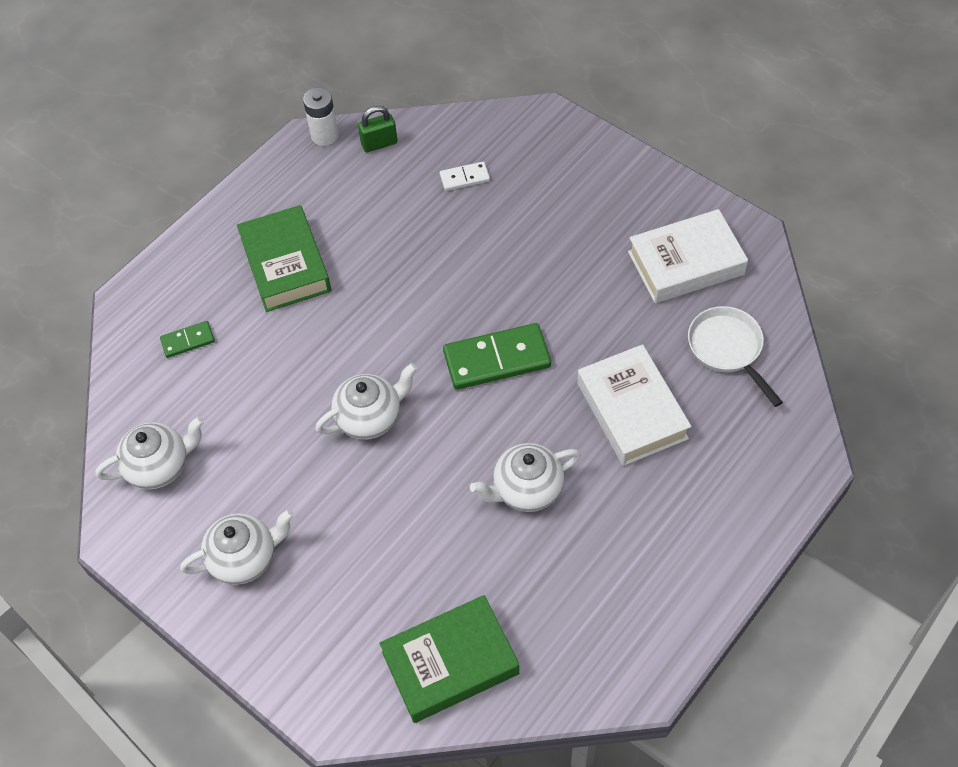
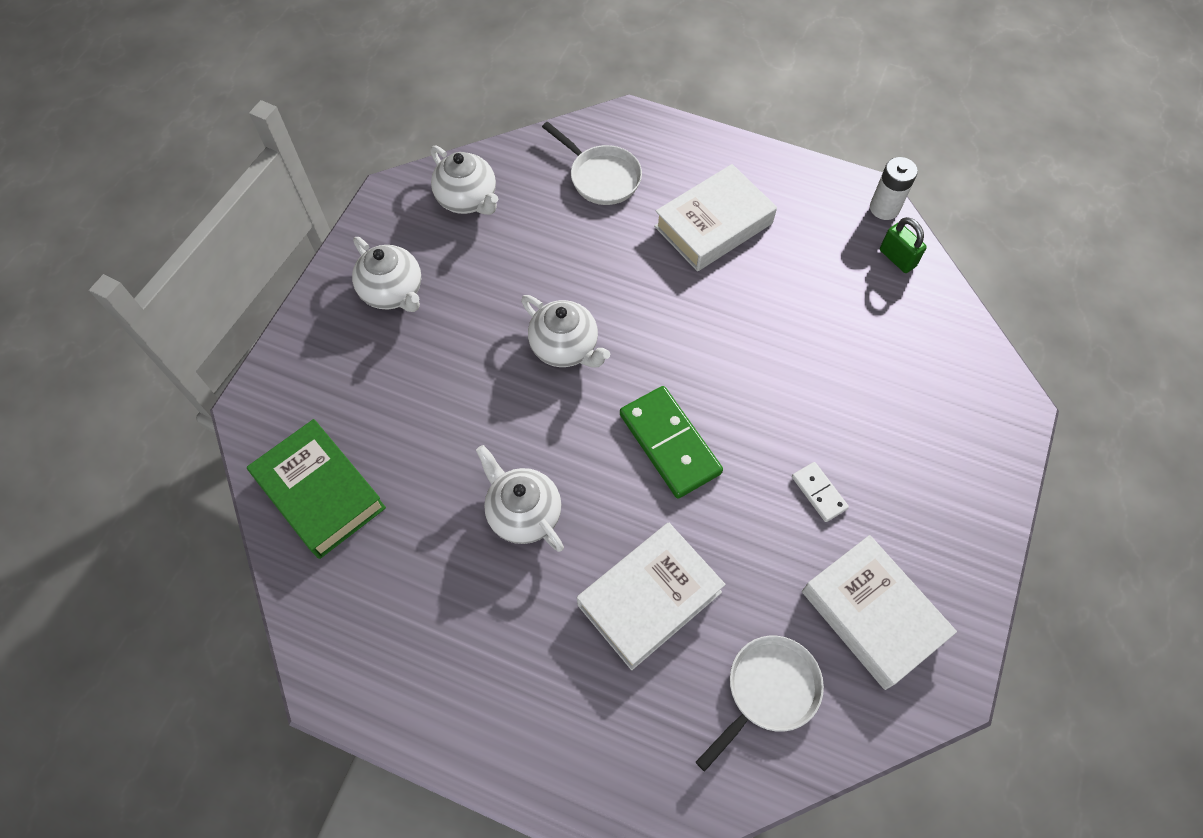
camera: 70 degrees right, 5 degrees up
(188, 341) = (601, 177): green domino -> white pan
(285, 265) = (713, 225): green book -> white book
(464, 178) = (889, 349): white domino -> white domino (819, 492)

